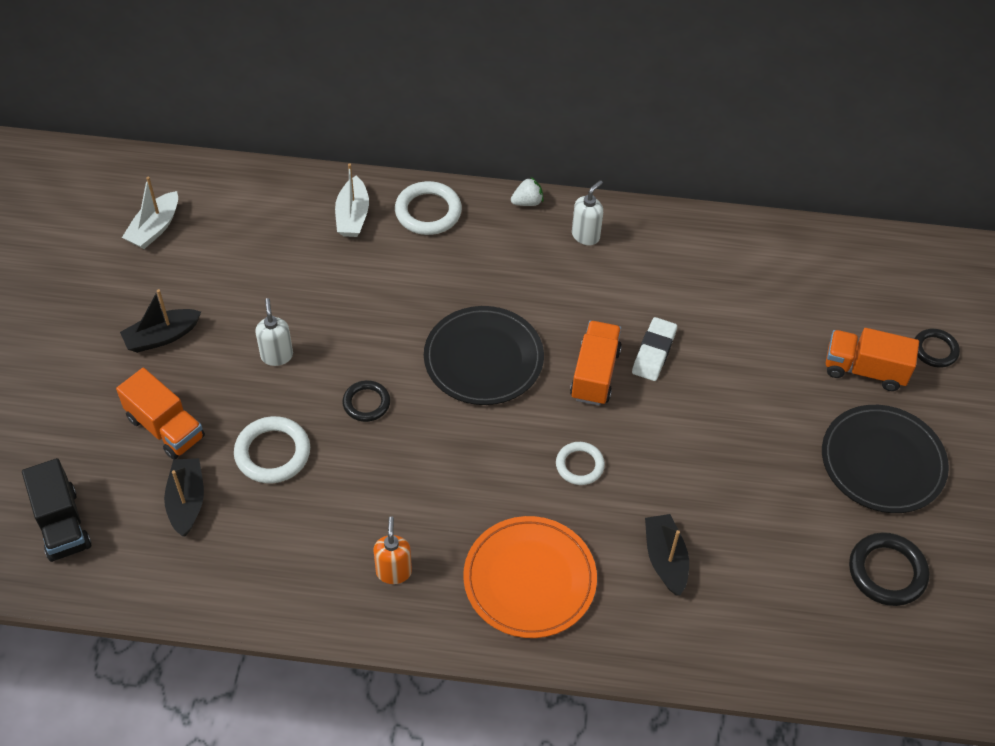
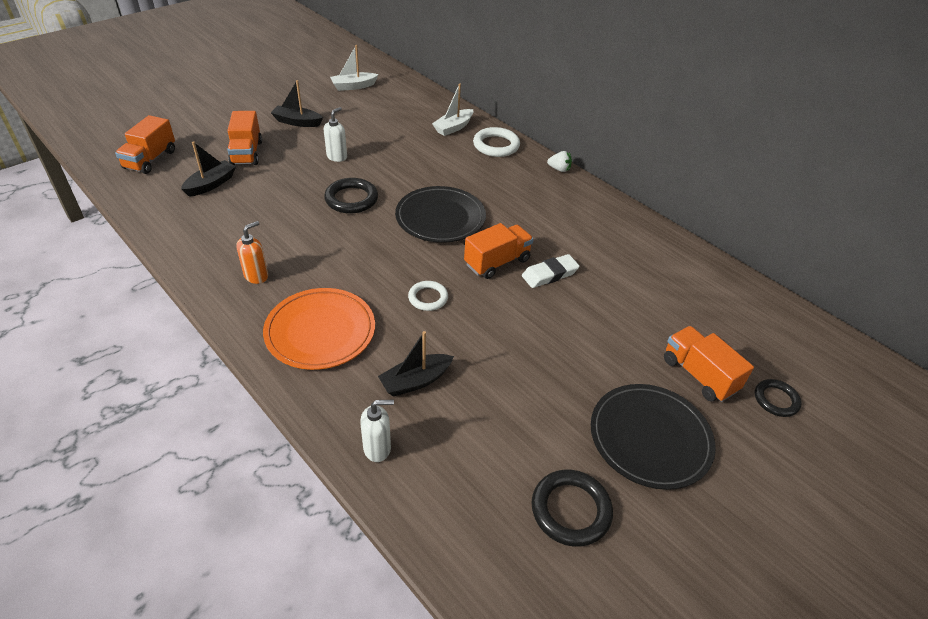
camera: 40 degrees right, 10 degrees down
(62, 524) = (150, 160): black truck -> orange truck
(272, 453) = (277, 190): white ring -> none
(366, 403) = (351, 199): black ring -> black ring, size x1.55
(585, 236) = (576, 200): white soap dispenser -> white soap dispenser (377, 448)
(665, 559) = (415, 381): black boat -> black boat turned 150 degrees counterclockwise

